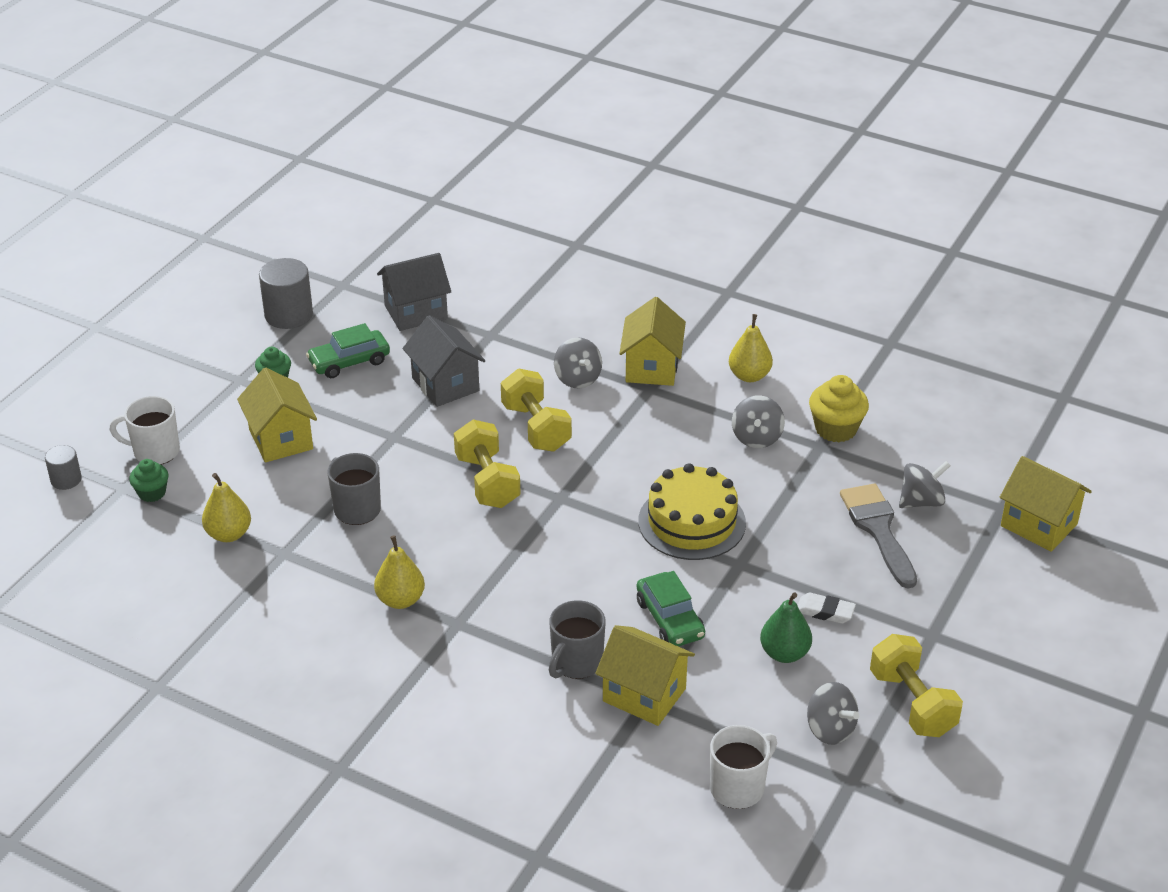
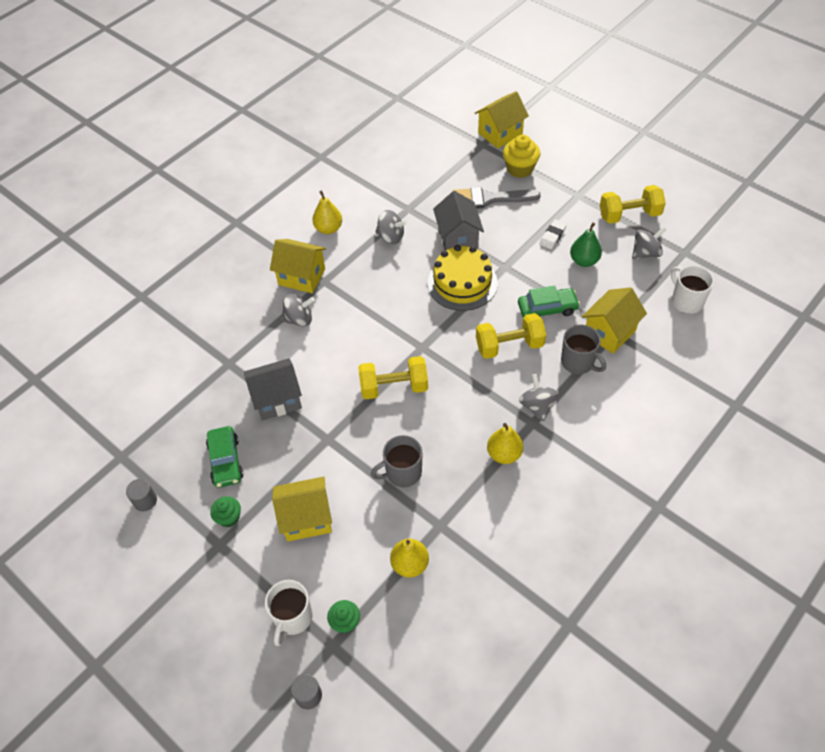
camera: 75 degrees left, 15 degrees up
(288, 315) = (145, 501): grey cylinder -> grey cylinder, size x0.57
(416, 312) = (180, 409): grey house -> grey house (458, 238)
(536, 427) = (344, 351): yellow dumbbell -> yellow dumbbell (509, 346)
(836, 429) = (394, 198): yellow cupcake -> yellow cupcake (520, 169)
(921, 501) = (469, 175): grey spinning top -> grey spinning top (537, 406)

